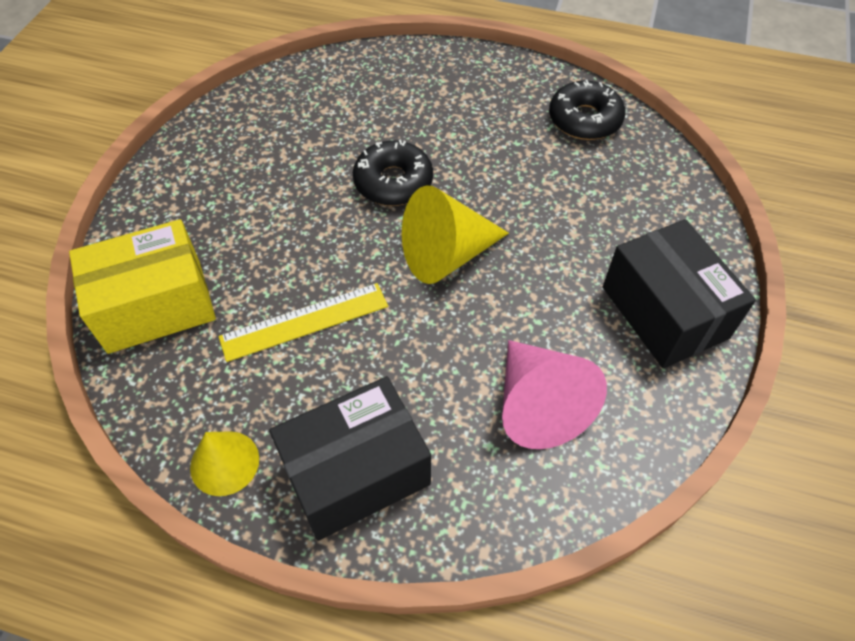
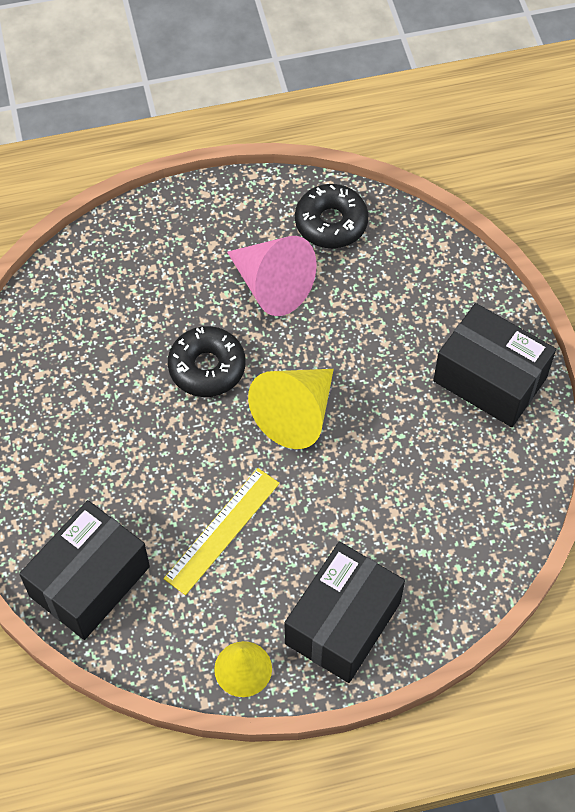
camera: 30 degrees left, 5 degrees up
(155, 305) = (90, 581): yellow box -> black box
(538, 405) = (440, 503): pink cone -> pink cone (272, 286)

